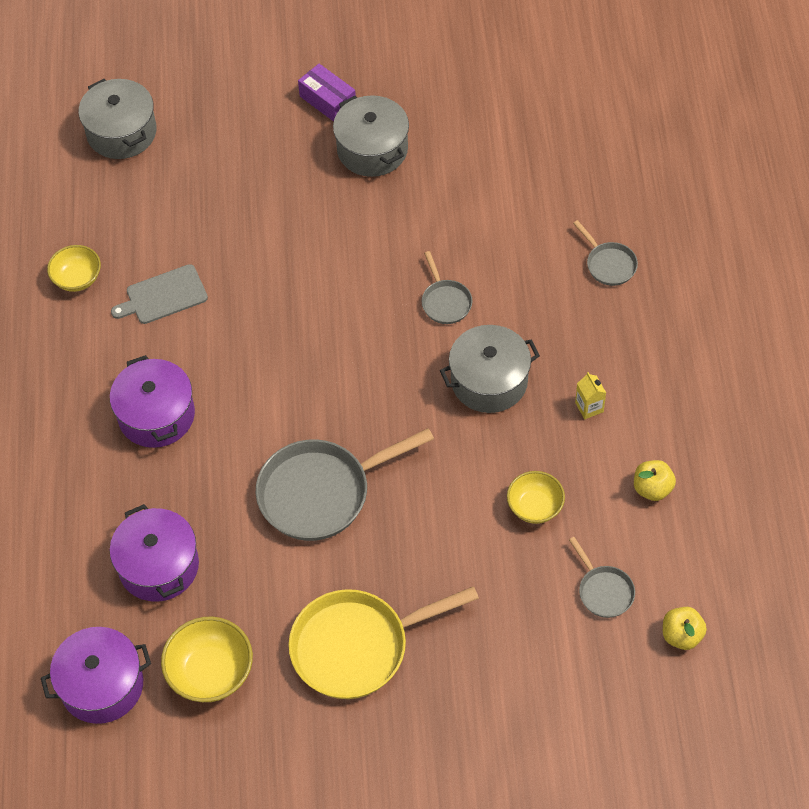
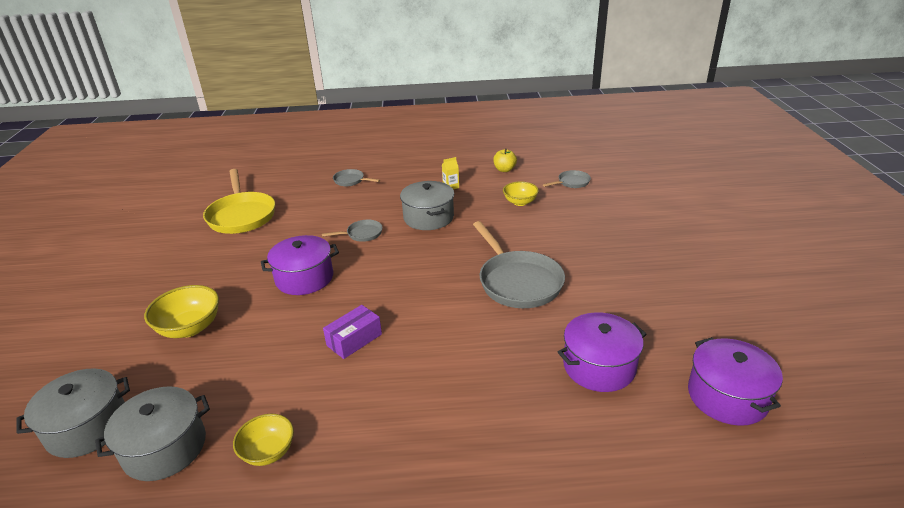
camera: 90 degrees left, 25 degrees down
(156, 415) = (445, 377): purple pot -> purple pot (304, 278)
(163, 296) = (312, 380): grey cutting board -> none
(211, 672) = (686, 330): yellow bowl -> yellow bowl (190, 328)
(328, 101) = (146, 290): purple box -> purple box (354, 340)
(357, 647) = (637, 263): yellow pan -> yellow pan (241, 215)
(372, 149) = (211, 267): grey pot -> grey pot (165, 448)
(609, 264) = (351, 181): grey pan -> grey pan turned 120 degrees counterclockwise
(681, 635) = (592, 163): yellow apple -> none

